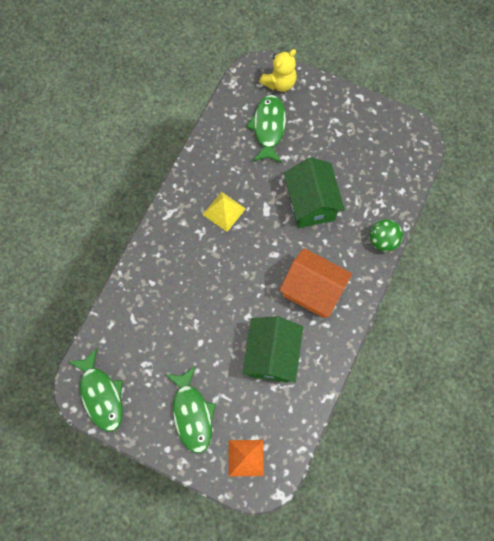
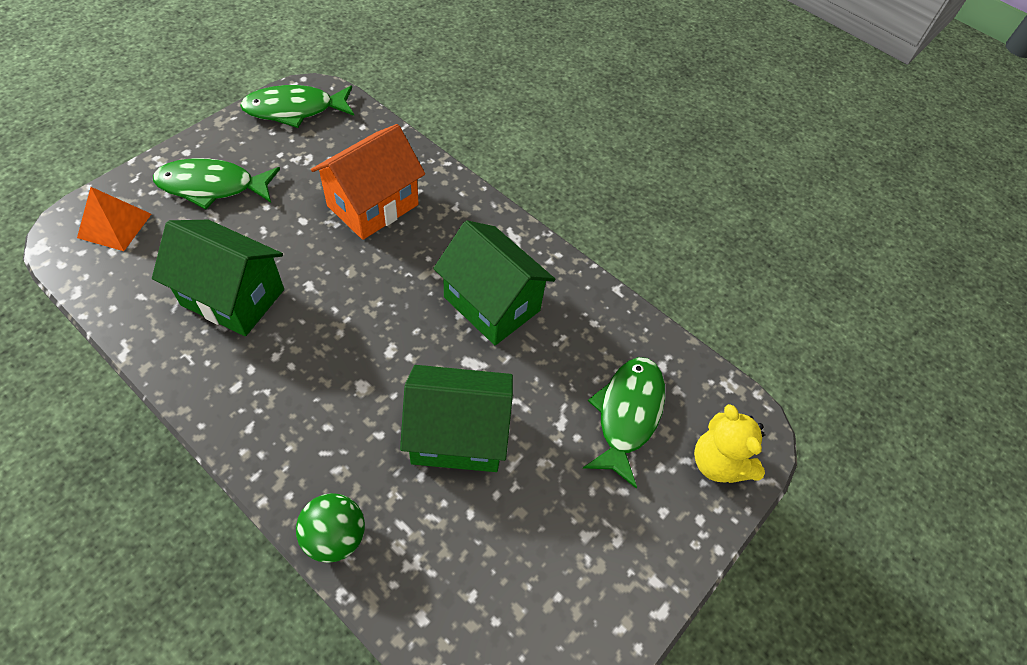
camera: 100 degrees right, 15 degrees down
(224, 211) = (492, 304): yellow pyramid -> green house
(268, 128) = (627, 414): green fish -> green fish turned 90 degrees counterclockwise
(312, 290) = (302, 385): orange house -> orange house (373, 205)

